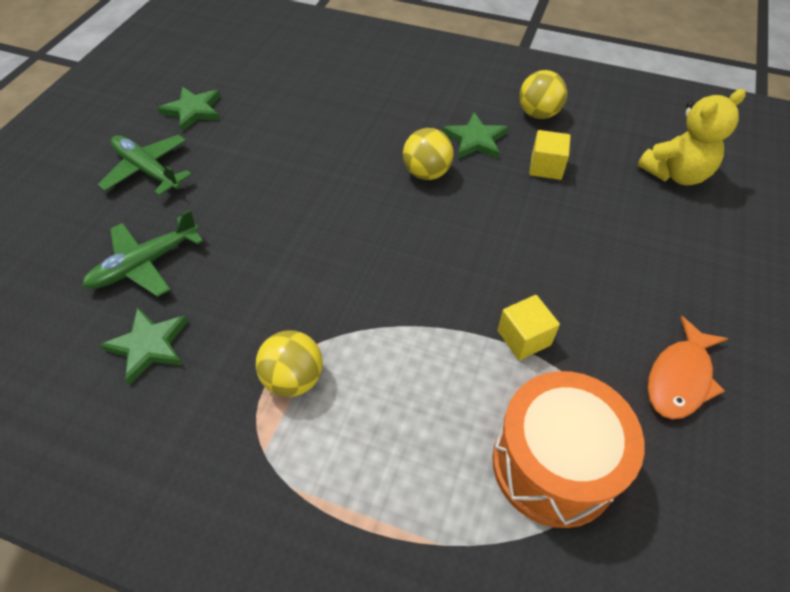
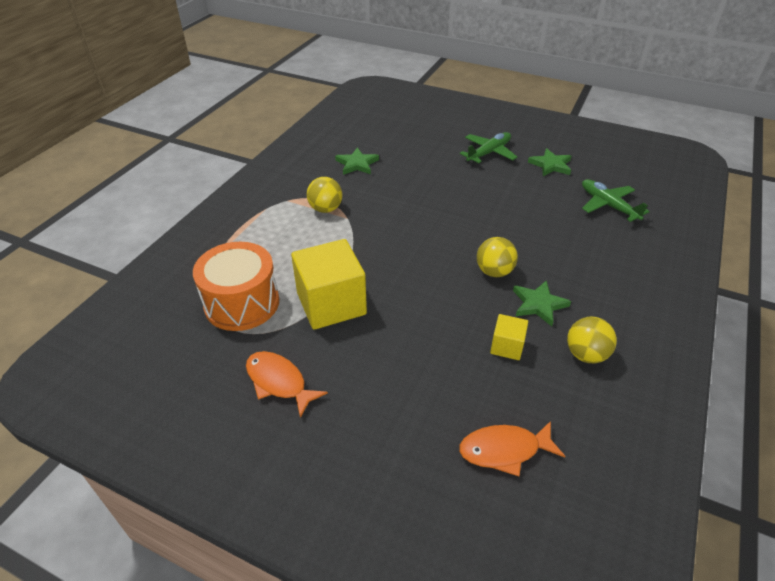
camera: 95 degrees right, 10 degrees down
(145, 264) = (412, 158): green plane -> green plane (608, 205)
(524, 338) = (331, 304): yellow cube -> yellow cube, size x2.05
(675, 174) = (504, 450): yellow teddy bear -> orange fish

